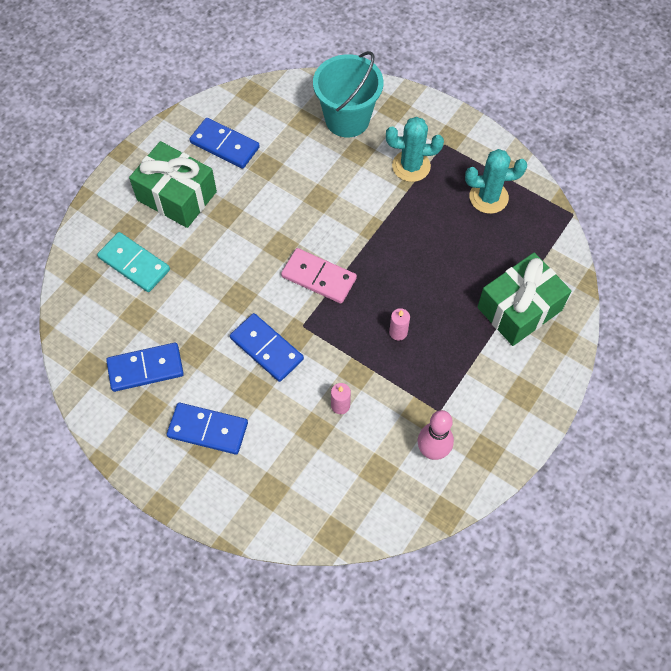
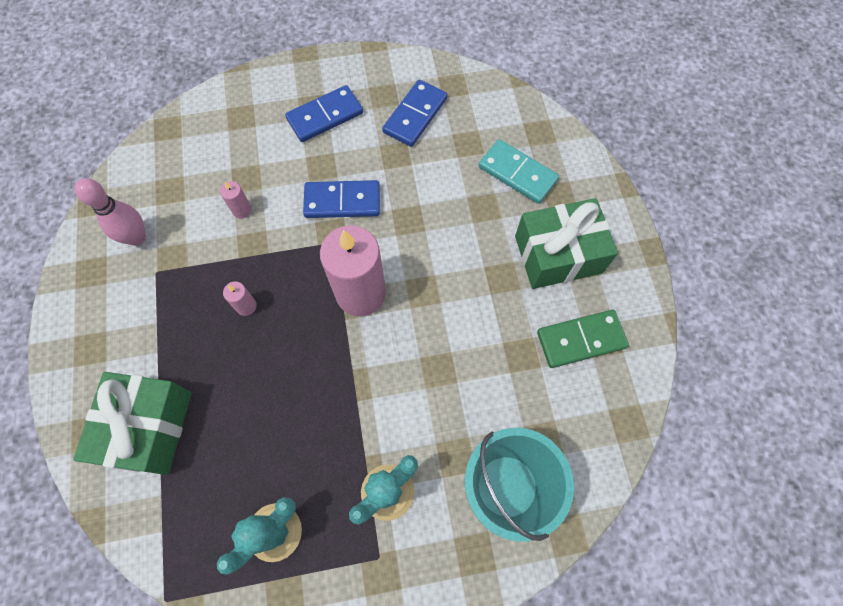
camera: 135 degrees right, 5 degrees up
(134, 264) = (517, 173): turquoise domino -> turquoise domino turned 45 degrees clockwise
(224, 145) = (580, 339): blue domino -> green domino
(319, 277) = (360, 293): pink domino -> pink candle

